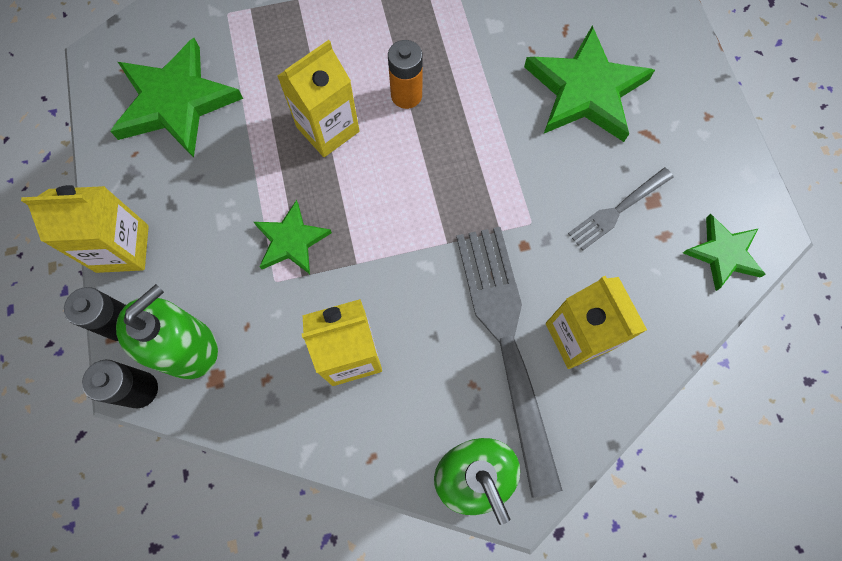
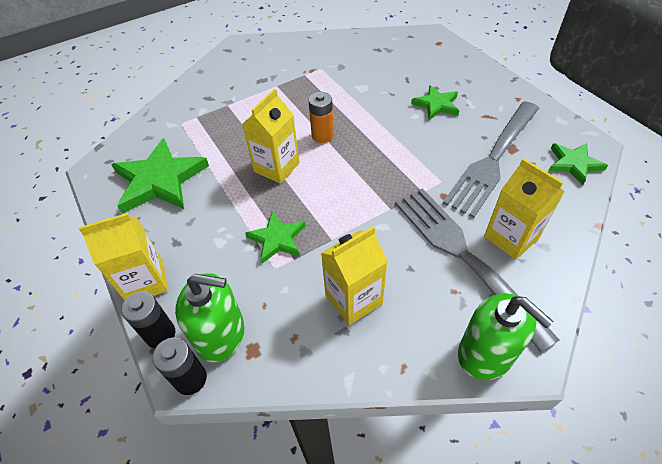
camera: 15 degrees left, 20 degrees down
(187, 347) = (221, 335): green soap dispenser -> green soap dispenser turned 75 degrees clockwise
(585, 90) = (436, 105): green star -> green star, size x0.57
(617, 210) = (493, 159): grey fork -> grey fork, size x1.99

